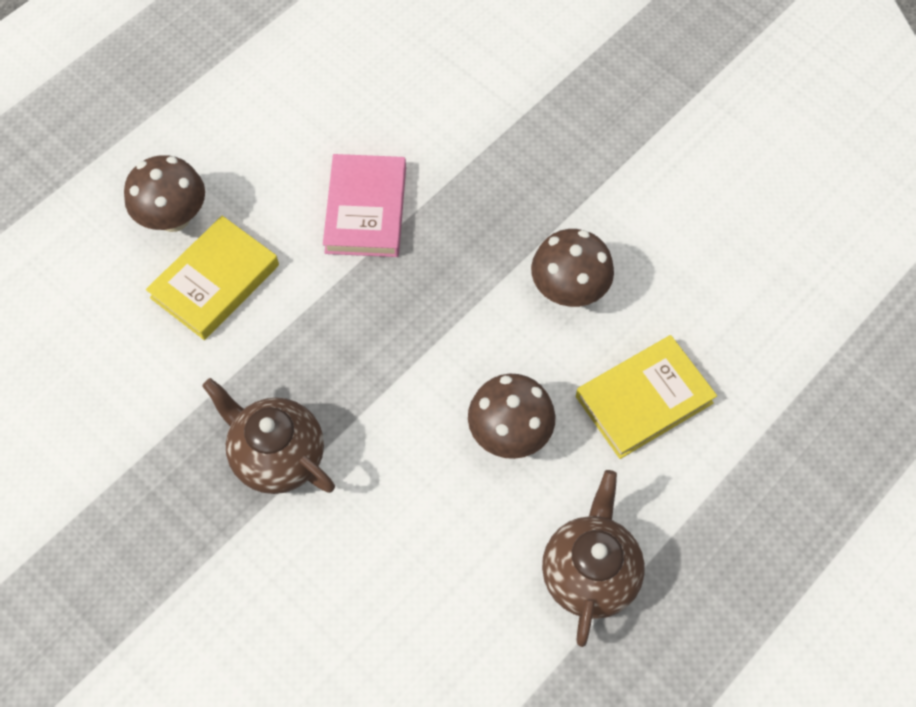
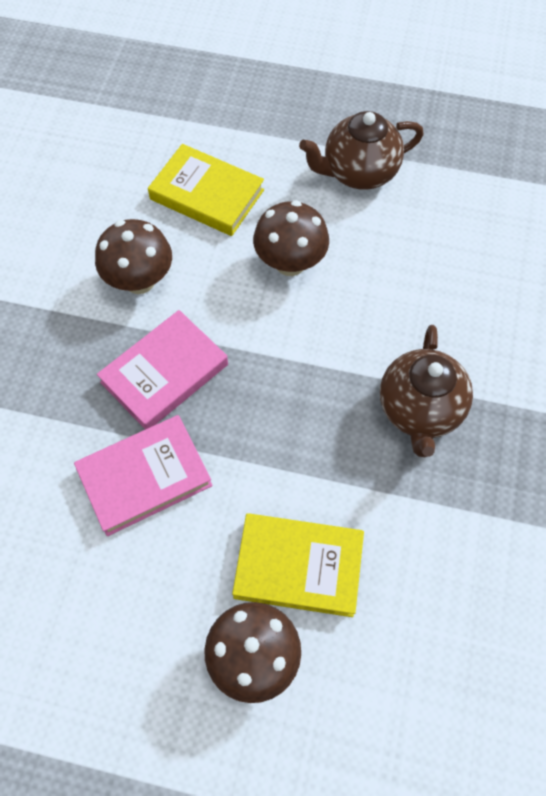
camera: 120 degrees left, 0 degrees up
(454, 266) = (164, 373): none -> pink book

